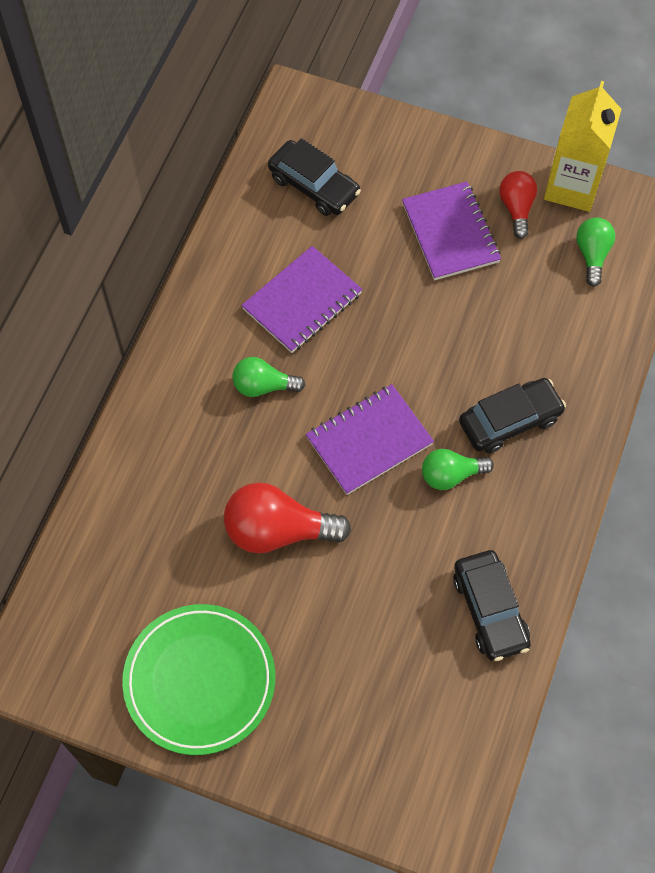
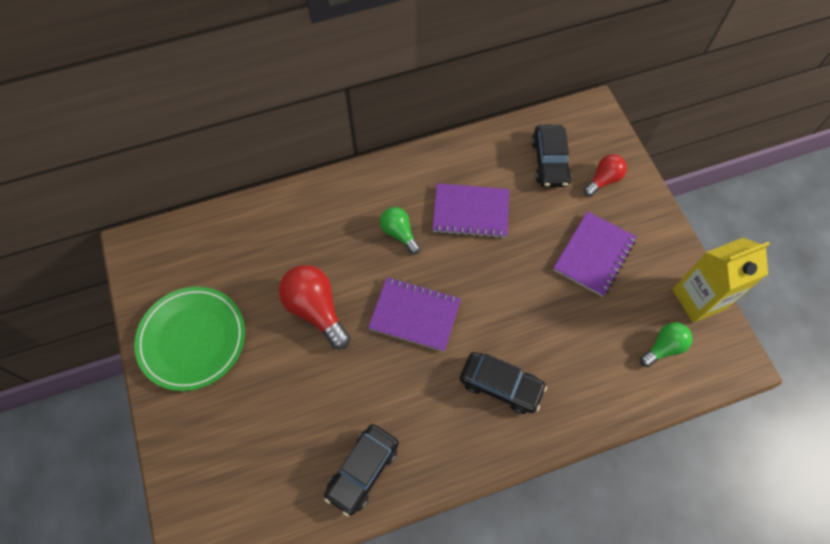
camera: 50 degrees right, 0 degrees up
(451, 475) = (433, 378): green light bulb -> none
(516, 208) = (649, 278): red light bulb -> red light bulb (603, 180)

